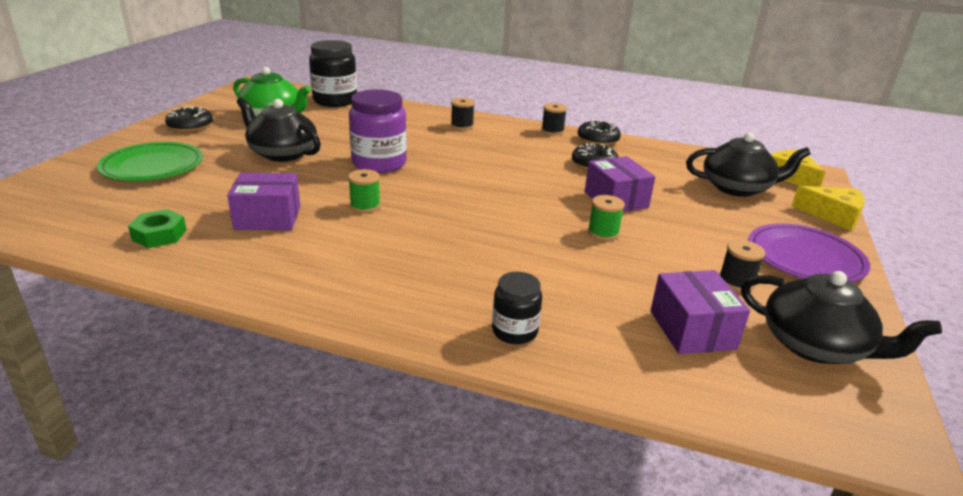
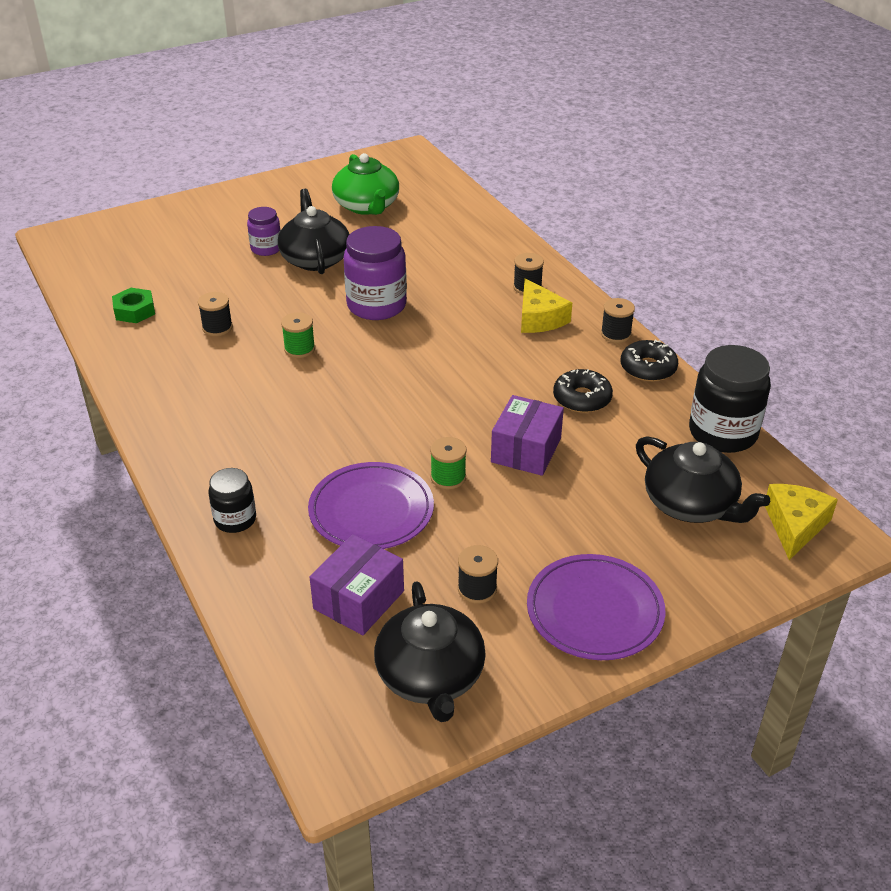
camera: 45 degrees right, 10 degrees up
(152, 166) = (207, 235): green plate -> none
(190, 126) = (286, 194): black donut -> none
(227, 159) = (266, 248): none -> purple jar
(268, 218) = (217, 328): purple box -> black spool
(335, 101) = (452, 203): black jar -> black jar (723, 433)
(595, 273) = (371, 510): none -> purple plate
(833, 215) = (737, 593): yellow cheese -> yellow cheese (539, 318)

